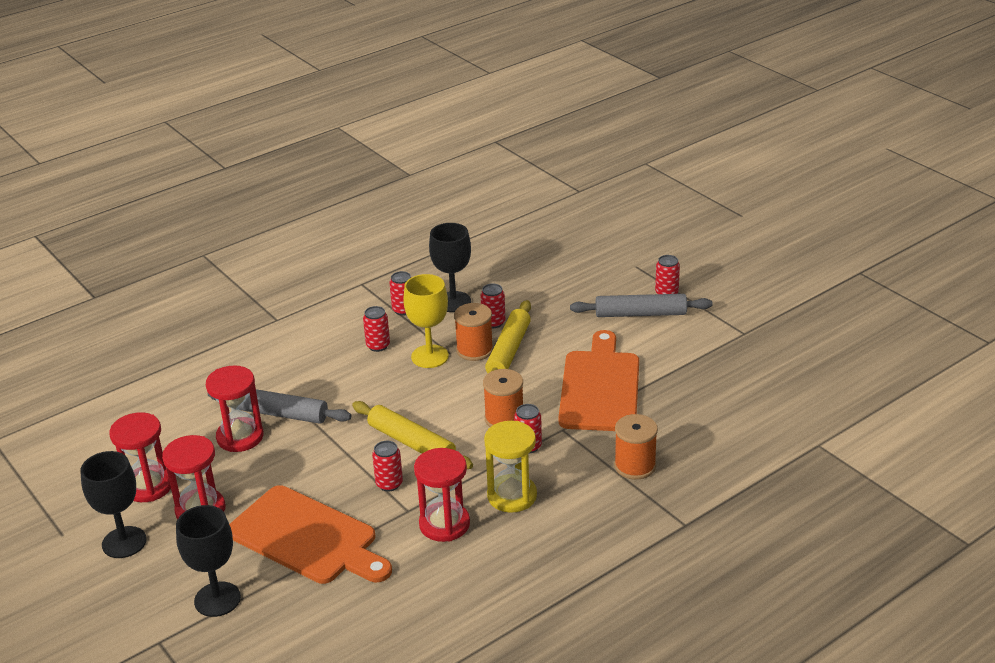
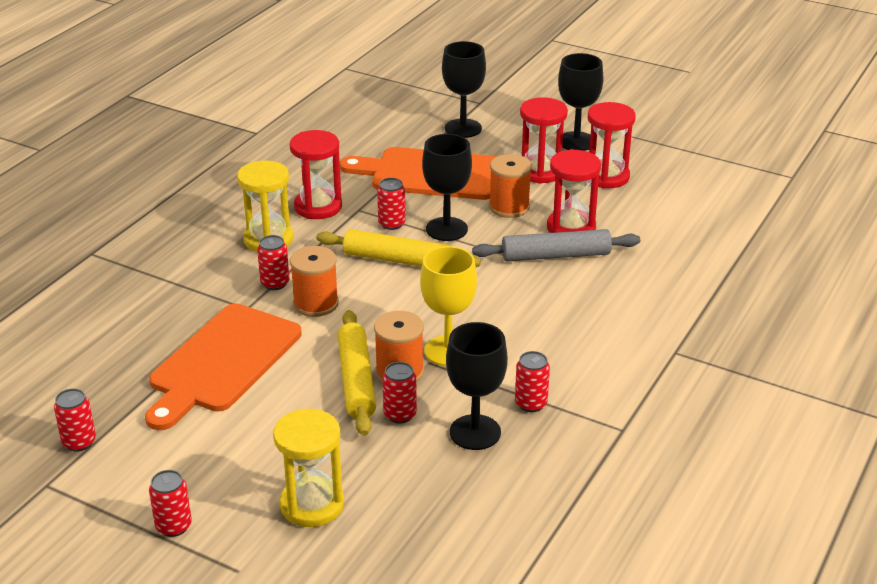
camera: 155 degrees right, 0 degrees up
(345, 464) = (446, 229): none -> black goblet
(378, 346) = (520, 349): red can -> red can (79, 442)
(578, 286) = (312, 505): none -> yellow hourglass
(600, 387) = (222, 362): orange cutting board -> orange cutting board turned 45 degrees clockwise
(635, 466) = (154, 290): orange spool -> orange spool (509, 207)
(640, 314) = (203, 479): grey rolling pin -> none

